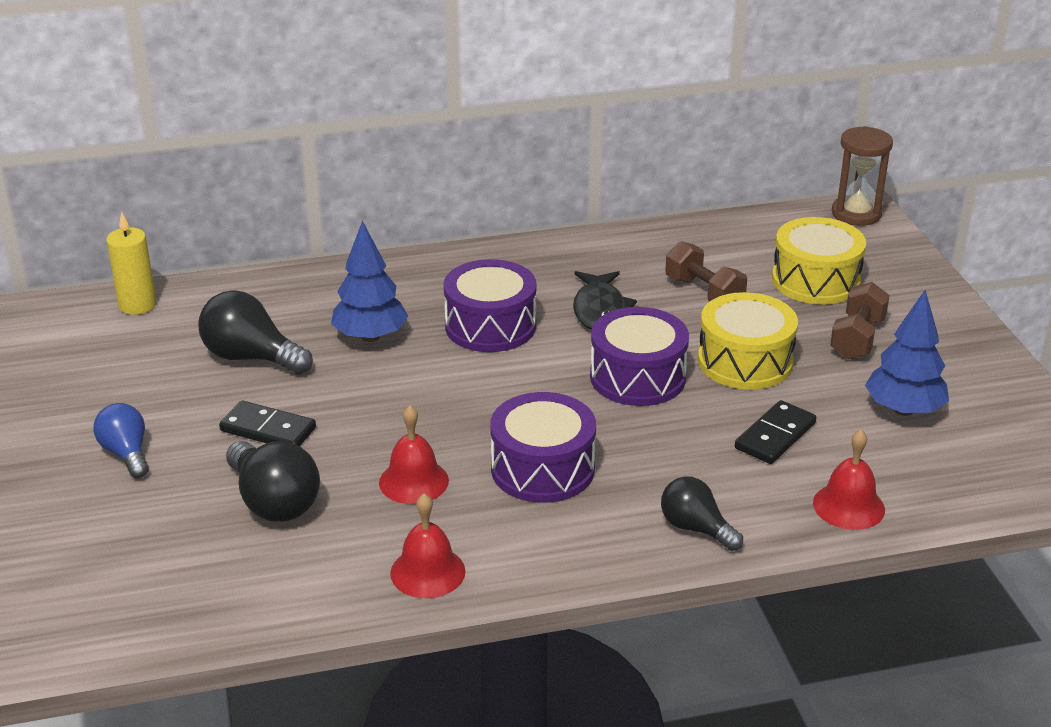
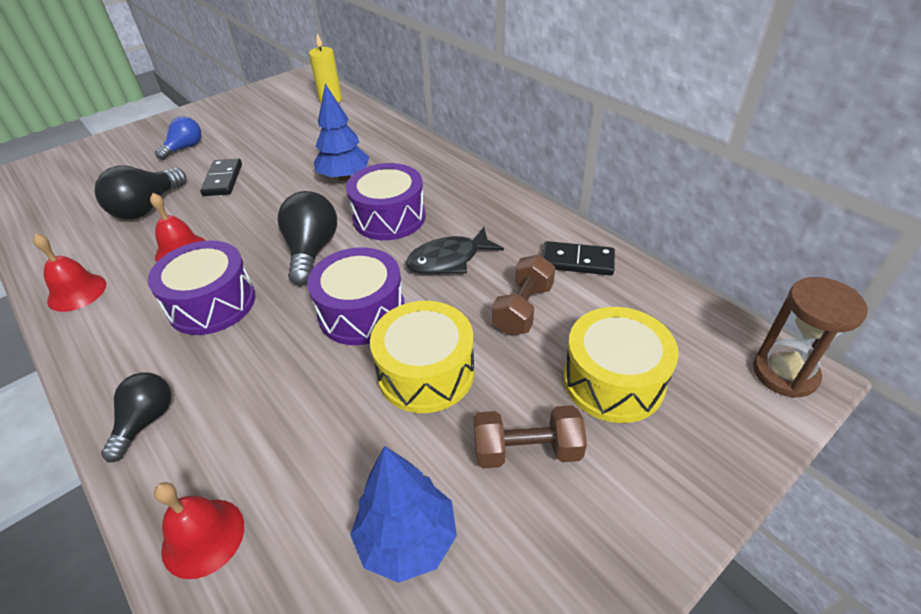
camera: 65 degrees right, 10 degrees up
(251, 357) = (297, 148): black light bulb -> black light bulb (312, 251)
(775, 436) = (309, 434): black domino -> black domino (577, 261)

